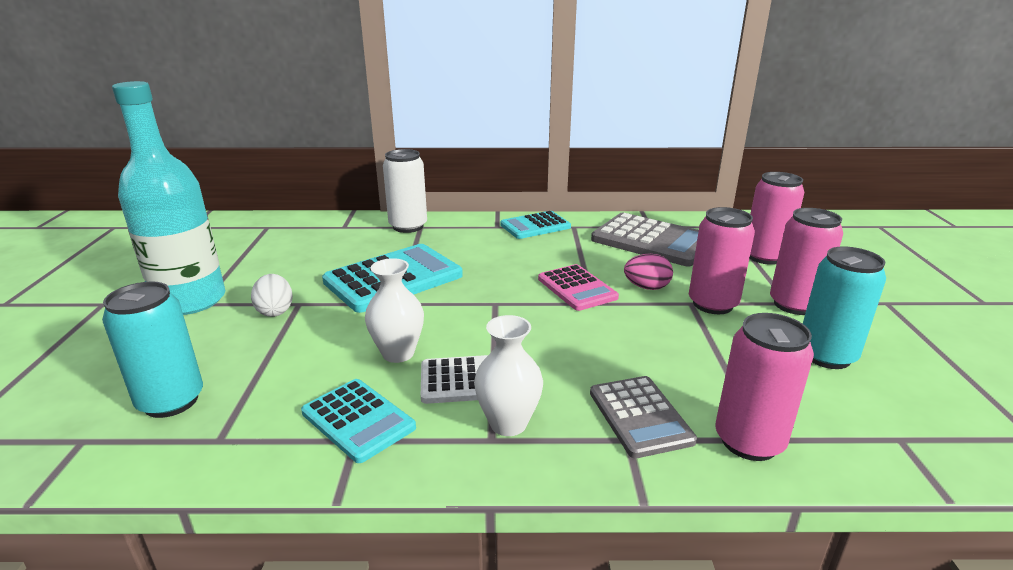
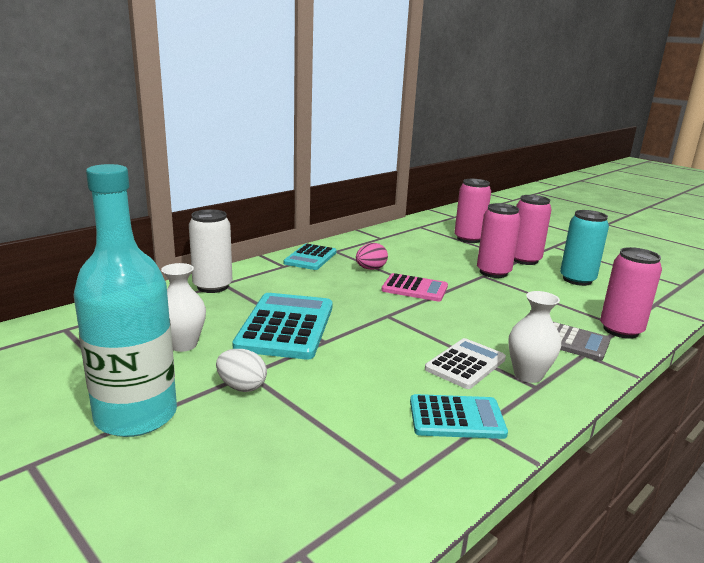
camera: 45 degrees left, 5 degrees down
(171, 401) = (308, 485): turquoise can -> none
(398, 353) = (395, 370): white vase -> white vase (183, 345)
(646, 287) = (448, 275): pink egg -> pink egg (370, 269)
(652, 241) = (399, 246): grey calculator -> none

